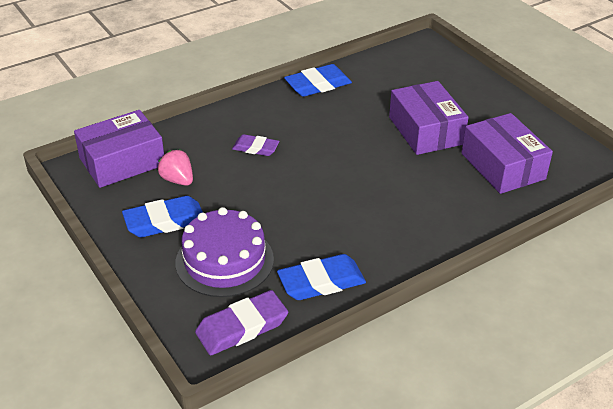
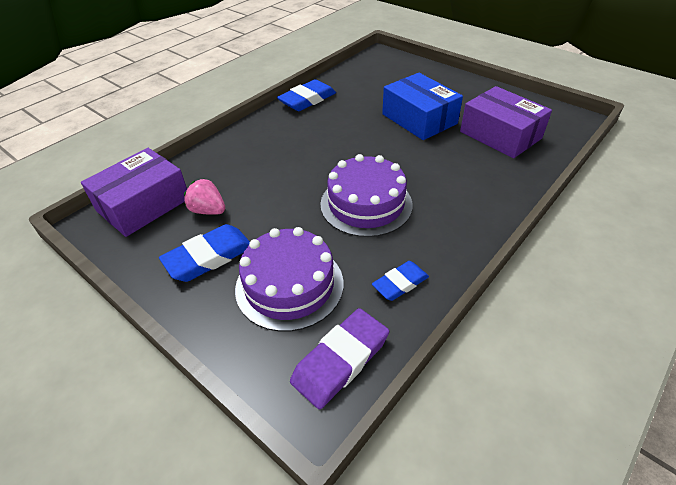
camera: 15 degrees left, 5 degrees up
(255, 148) = (274, 164): purple eraser -> none
(321, 282) = (400, 283): blue eraser -> blue eraser, size x0.64
(325, 206) = (366, 204): none -> purple cake
(425, 130) = (419, 119): purple box -> blue box

